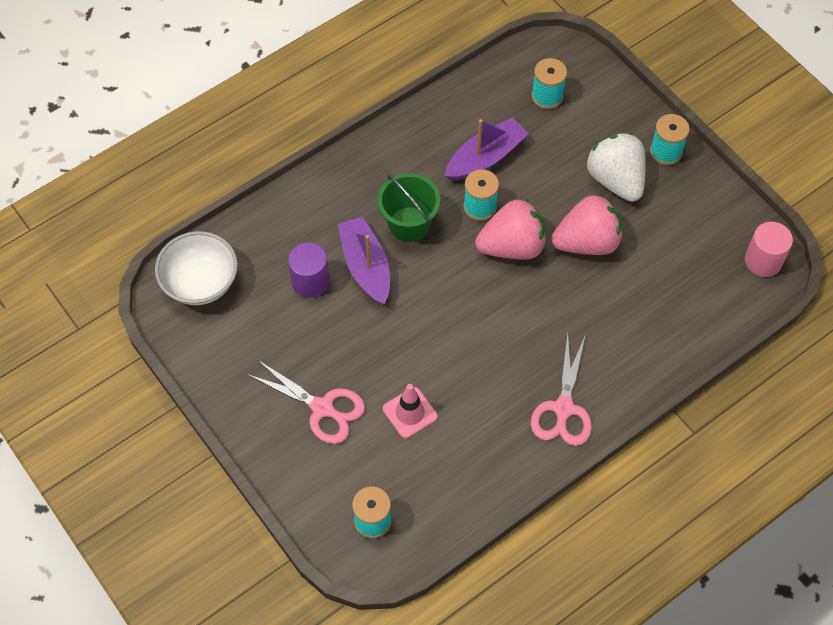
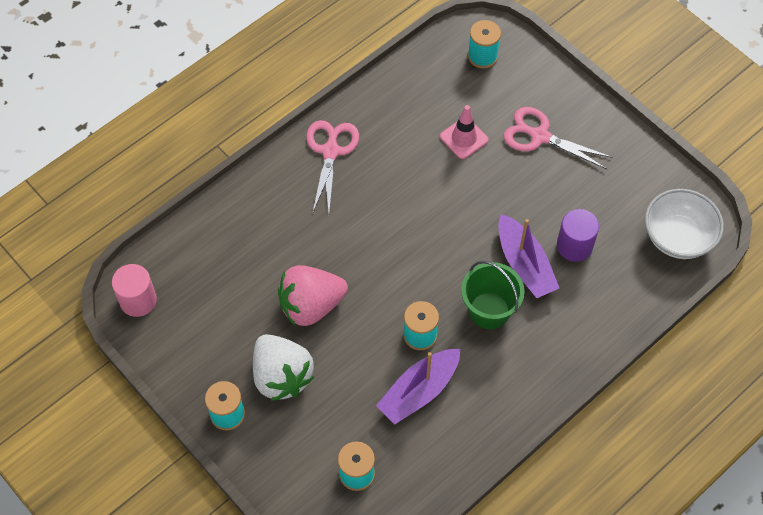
camera: 175 degrees right, 0 degrees up
(512, 246) = (384, 295): pink strawberry -> none

